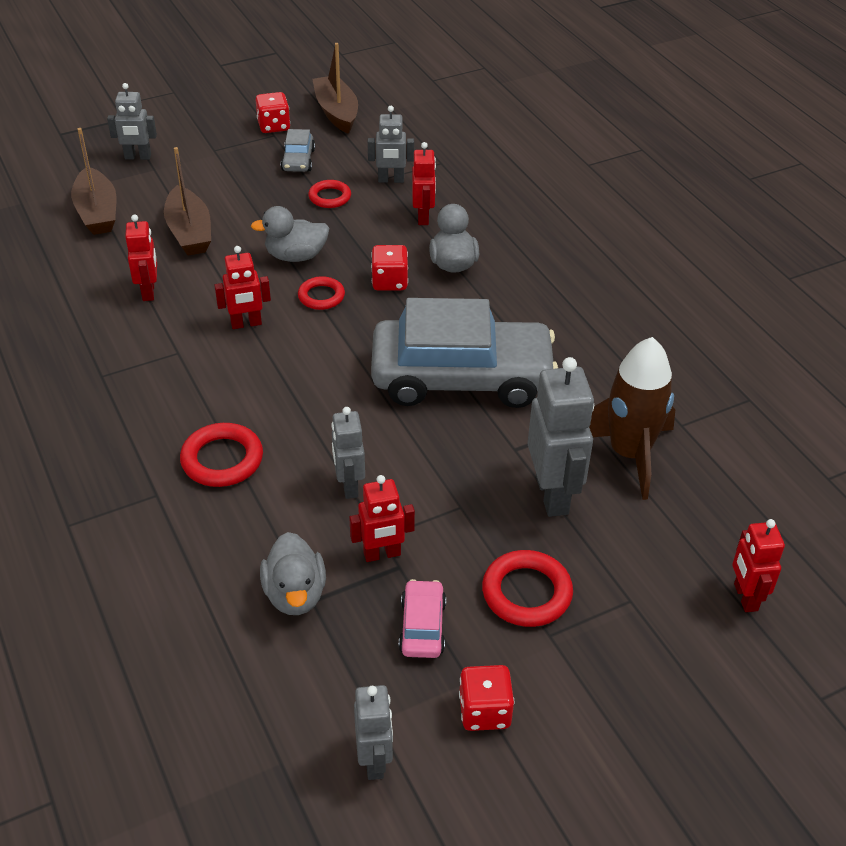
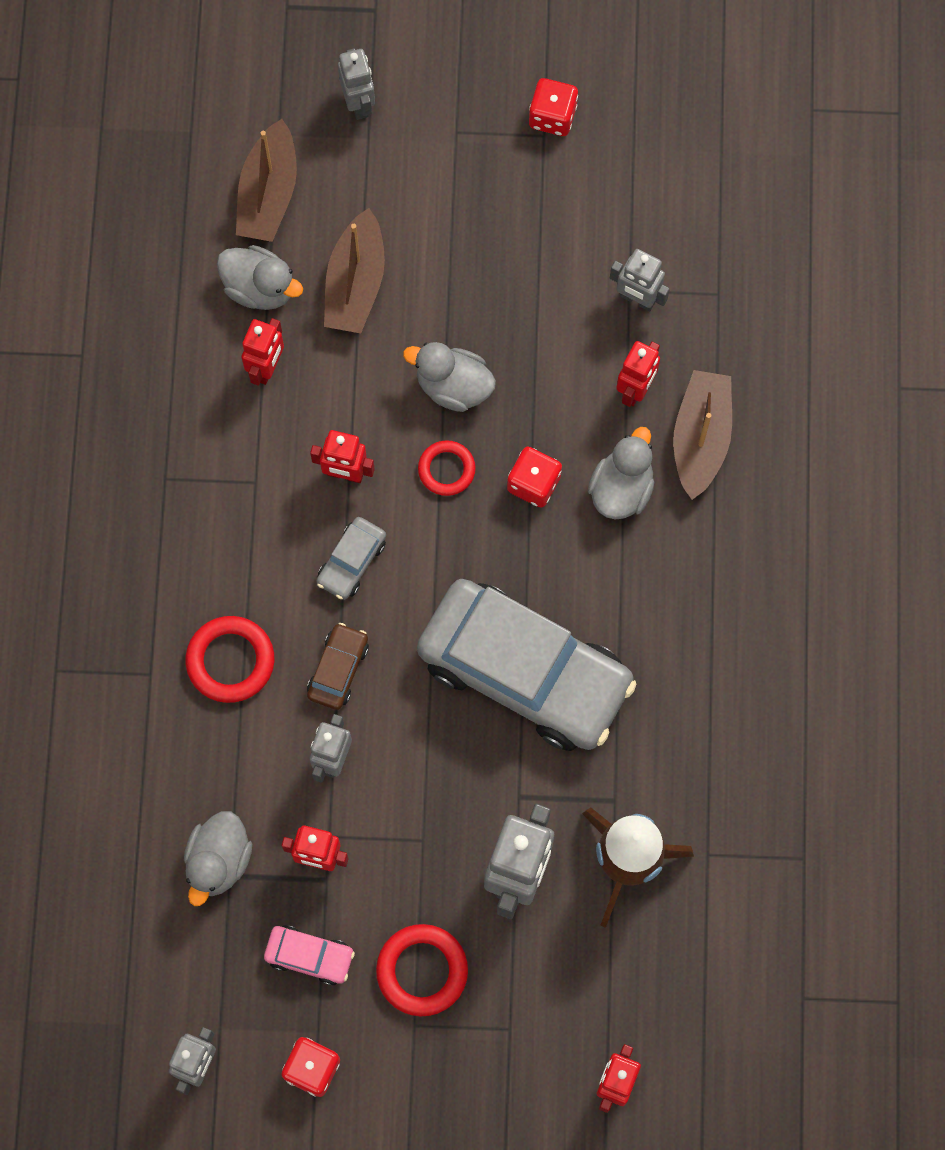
camera: 30 degrees right, 30 degrees up
(118, 256) = (260, 288): none -> grey duck
(138, 157) = (359, 103): grey robot -> grey robot turned 135 degrees counterclockwise
(298, 160) = (547, 204): grey car -> grey car (351, 562)
(316, 431) = (338, 669): none -> brown car
(330, 197) = (547, 296): red ring -> none
(336, 112) = (646, 124): brown boat -> brown boat (701, 438)
(422, 626) = (309, 956): pink car -> pink car turned 75 degrees clockwise

